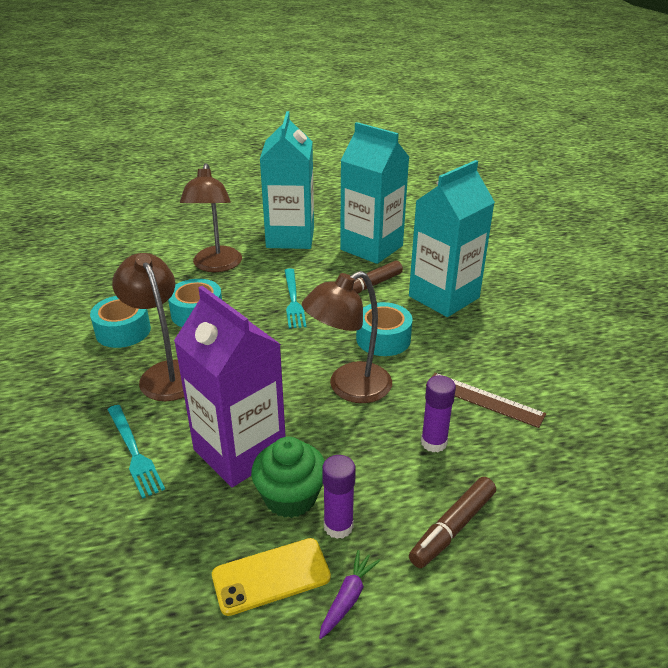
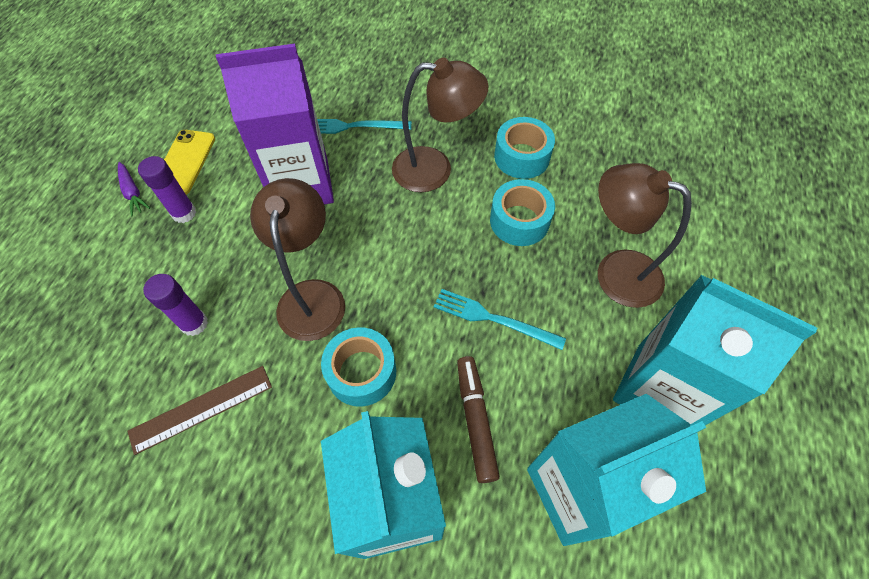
camera: 120 degrees right, 25 degrees up
(290, 497) = (233, 197): green cupcake -> none
(453, 528) = (115, 282): brown marker -> none

